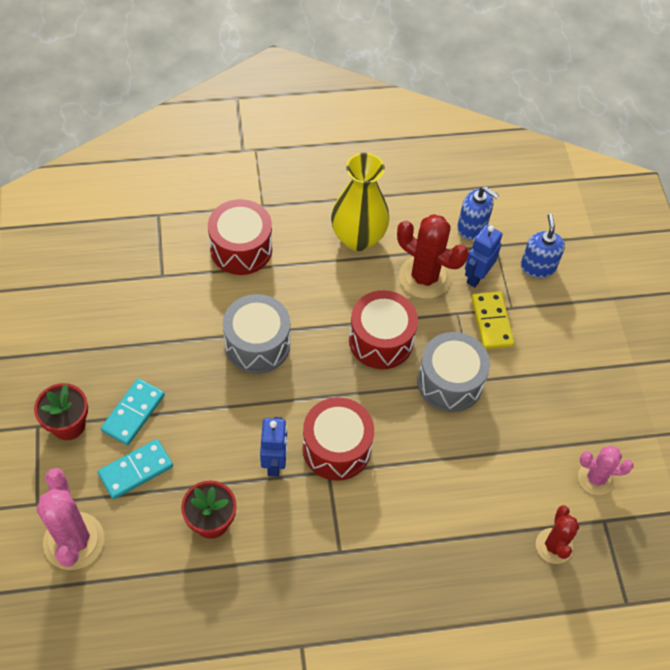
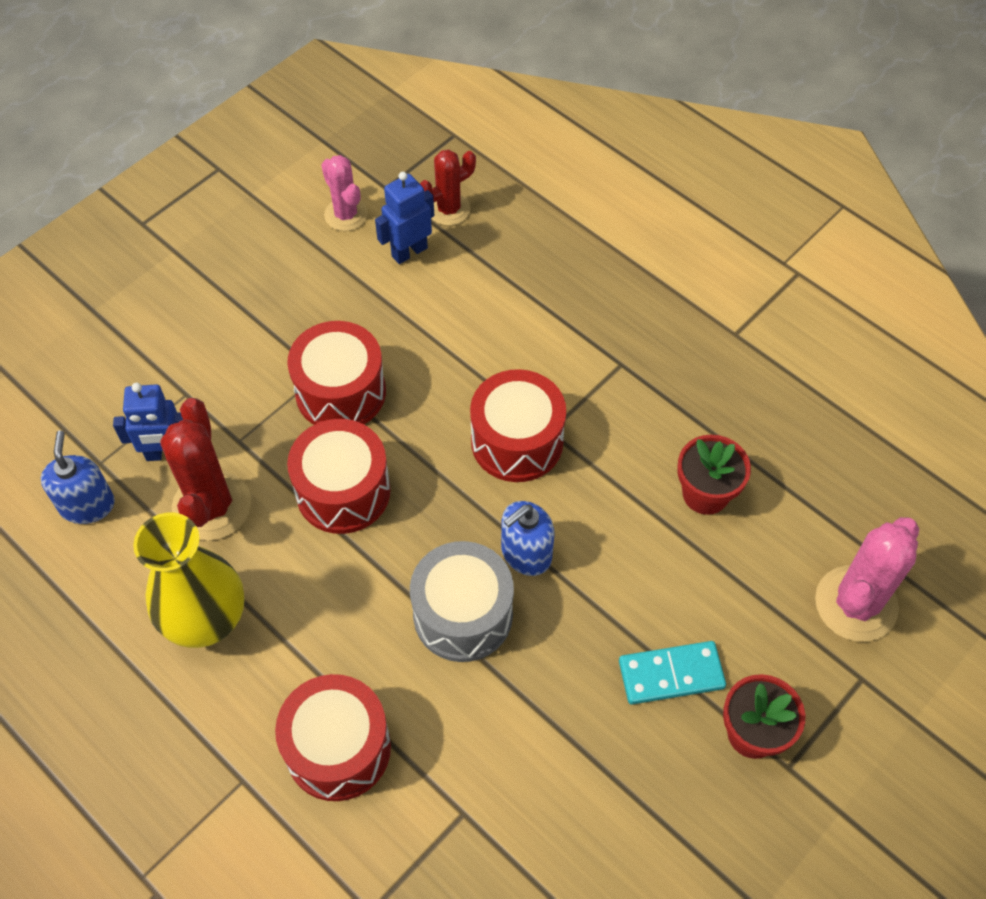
camera: 125 degrees left, 0 degrees up
(136, 470) = (728, 611): turquoise domino -> none
(274, 463) = (588, 485): blue robot -> blue robot (409, 252)
(450, 382) = (340, 392): grey drum -> red drum
(492, 321) = (223, 401): yellow domino -> none
(538, 267) = (101, 402): blue soap dispenser -> blue soap dispenser (526, 553)

